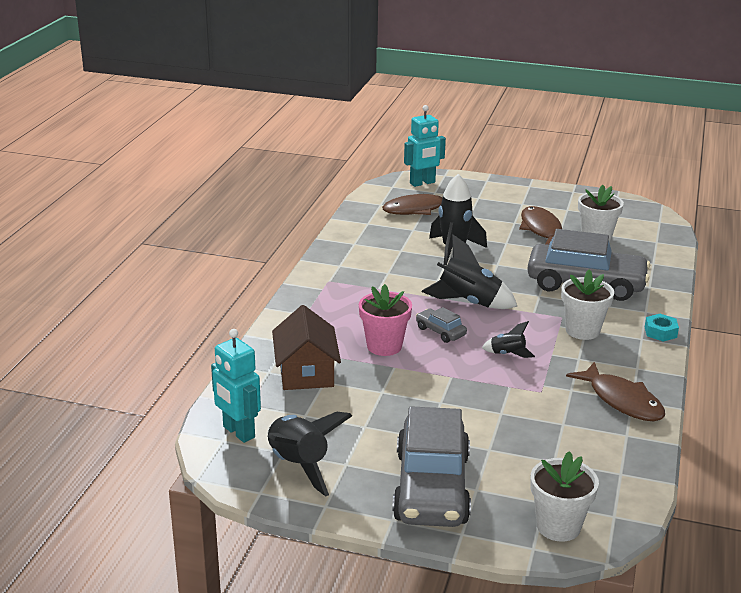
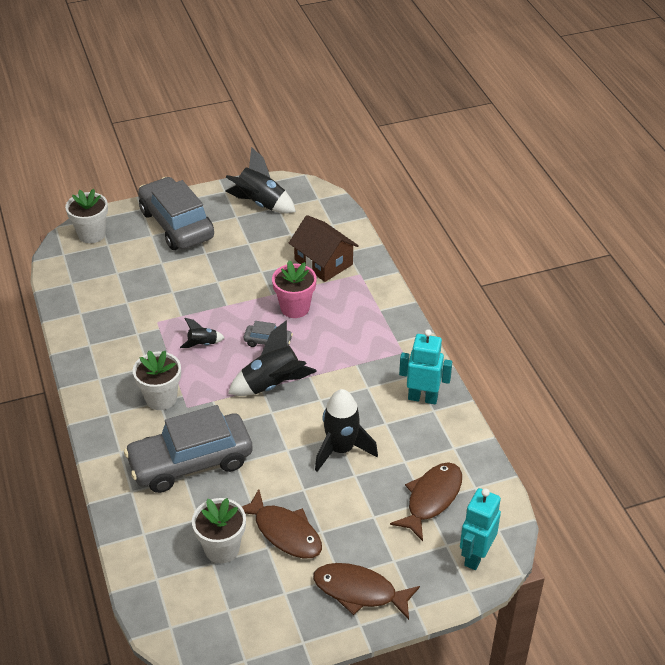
camera: 145 degrees right, 15 degrees up
(238, 432) = (315, 206): turquoise robot -> turquoise robot (423, 398)
(622, 401) = (96, 340): brown fish -> brown fish (359, 591)
(660, 332) = (96, 429): turquoise nut -> none

